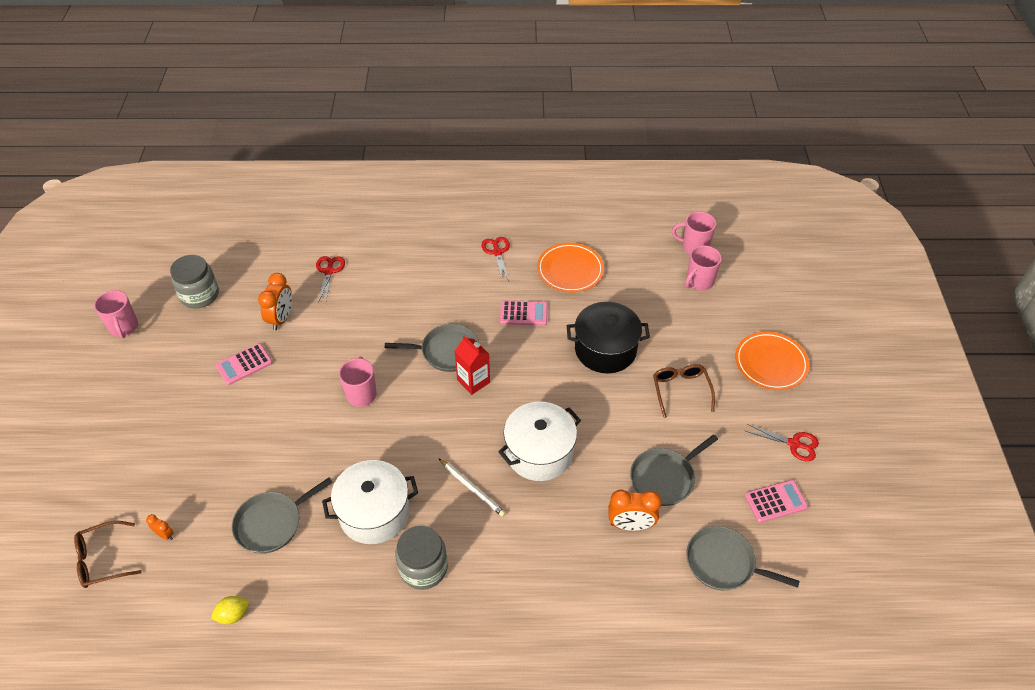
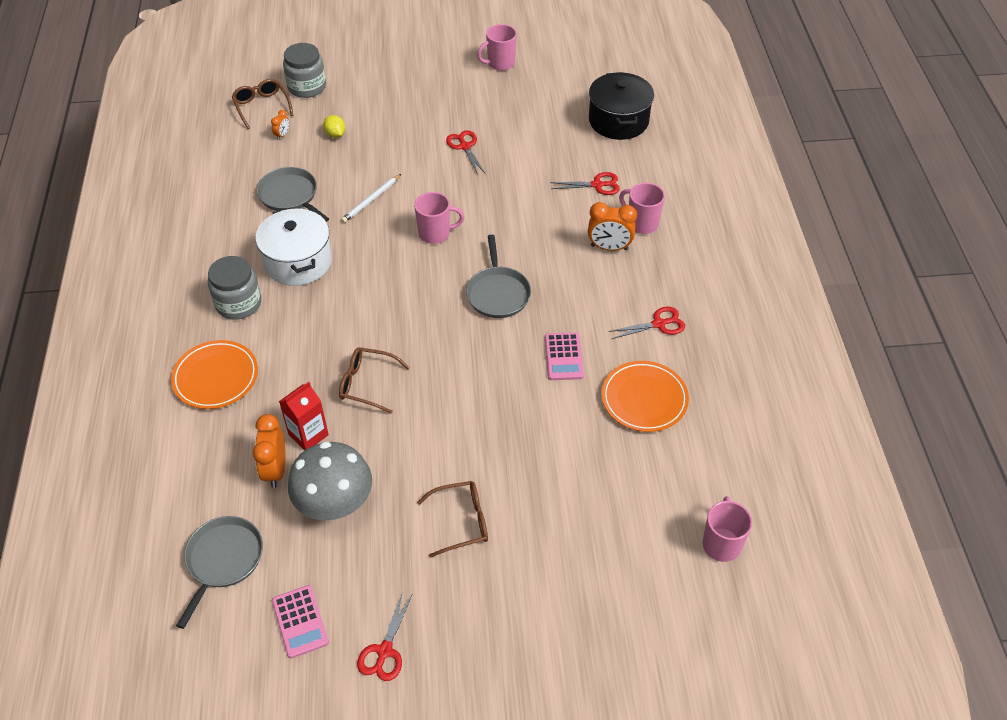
camera: 85 degrees right, 0 degrees up
(199, 295) = (547, 101): grey jar -> grey jar (307, 87)
(233, 615) = (206, 188): yellow lemon -> yellow lemon (335, 134)
(244, 364) = (465, 146): pink calculator -> red scissors
(281, 318) = (526, 161): orange clock -> orange clock (609, 247)
(472, 488) = (323, 331): white pencil -> white pencil (371, 200)
(473, 381) = (459, 320): red carton -> red carton (308, 435)
(539, 452) = (367, 384): white pot -> brown glasses
(605, 349) = (518, 440): black pot -> black pot (618, 121)
(664, 478) = (335, 503): grey pan -> grey mushroom
(699, 282) = (652, 548): pink mug -> pink mug (641, 223)
(770, 363) = (516, 632): orange plate -> orange plate (216, 377)

